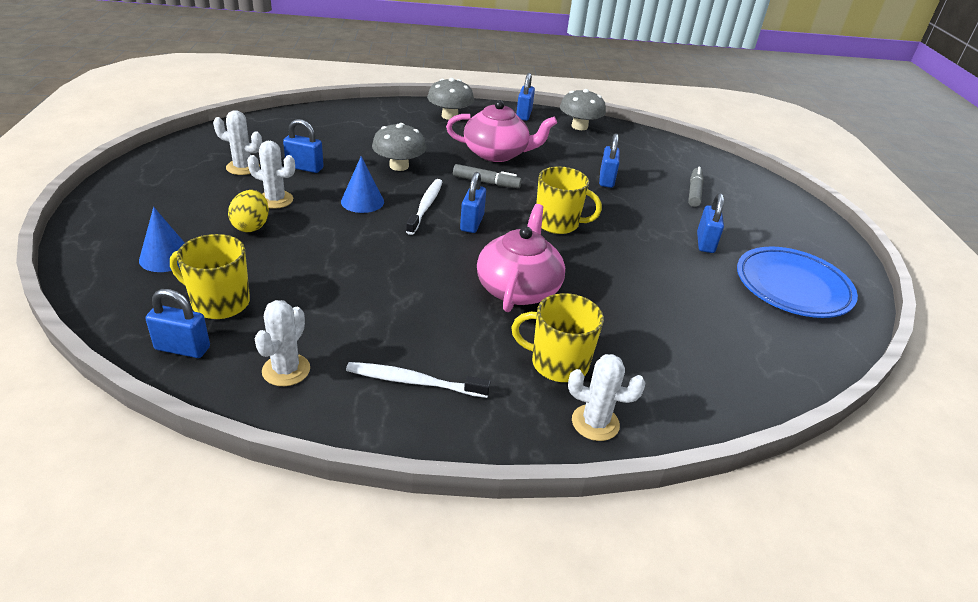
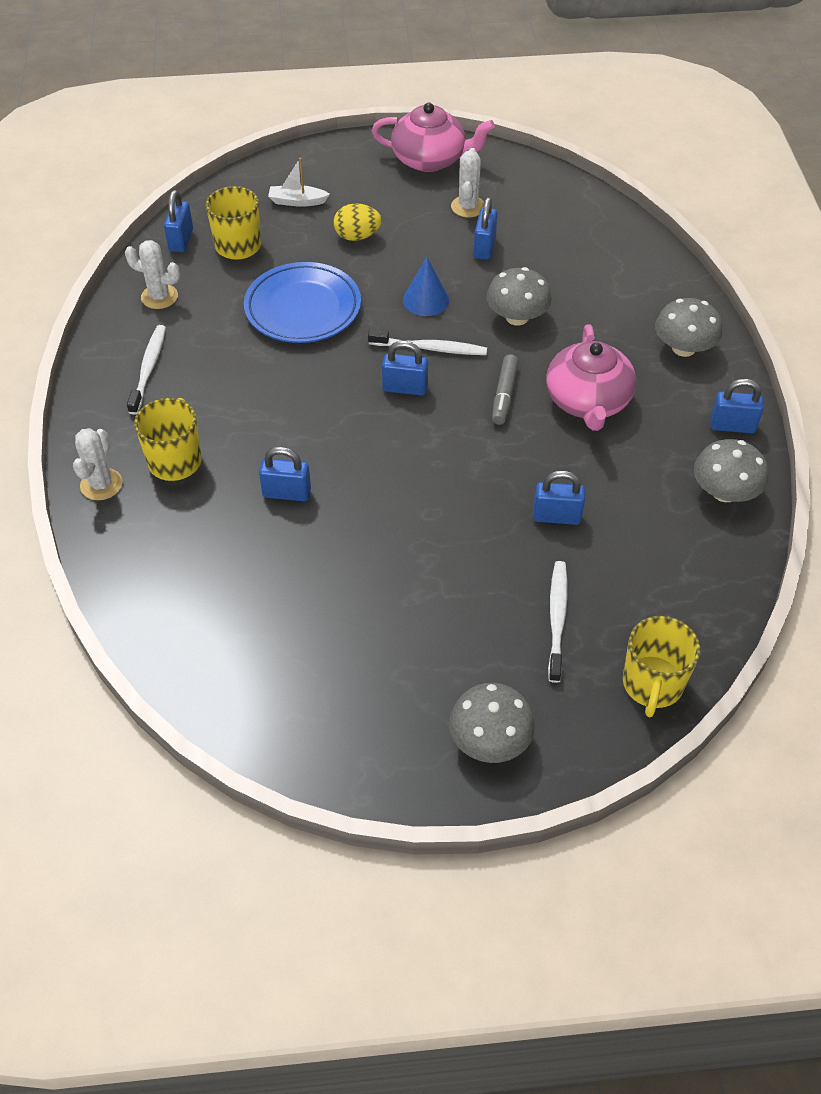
camera: 90 degrees right, 15 degrees up
(166, 257) = (297, 201): blue cone -> white boat
(275, 200) = (410, 241): white cactus -> none
(518, 288) = (288, 430): pink teapot -> pink teapot (430, 159)
(558, 223) = (425, 463): yellow mug -> yellow mug (652, 684)
(694, 192) = (557, 619): grey marker -> white toothbrush
(705, 243) = (417, 612): blue padlock -> blue padlock (287, 493)
(792, 287) = (331, 693): blue plate -> blue plate (303, 308)
(798, 227) = (490, 740): none -> grey mushroom

